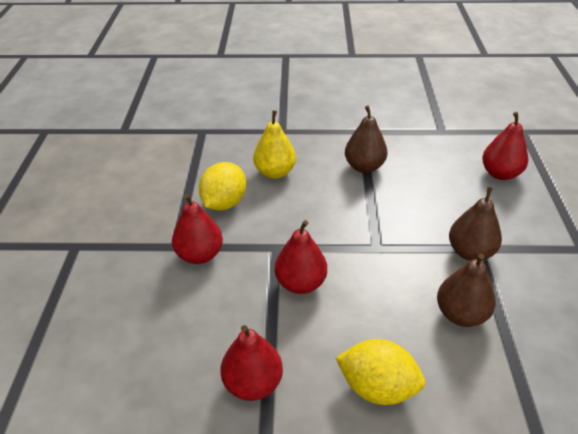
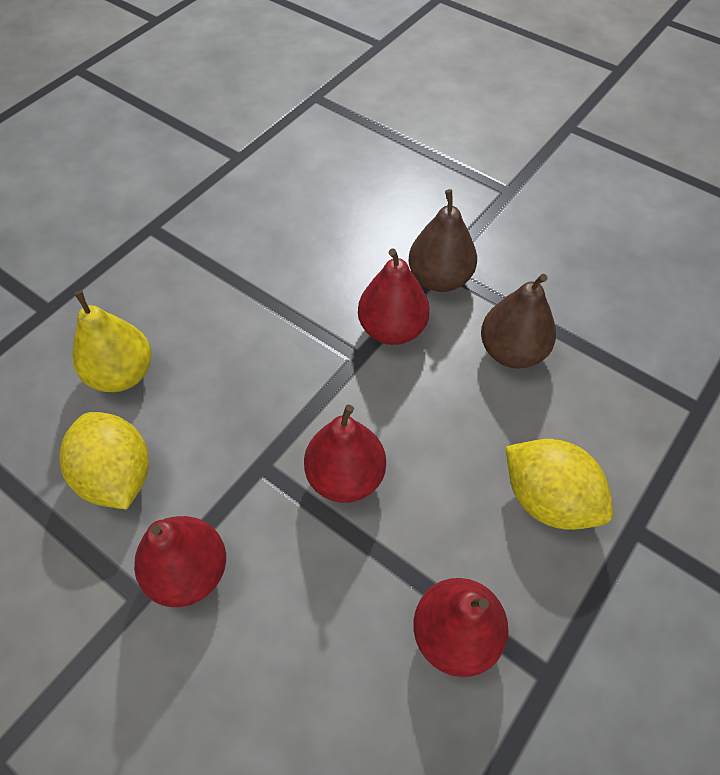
camera: 55 degrees left, 15 degrees up
(364, 167) = (217, 272): brown pear -> none
(377, 387) = (548, 499): yellow lemon -> yellow lemon turned 75 degrees clockwise
(500, 173) = (356, 165): red pear -> red pear (392, 329)

